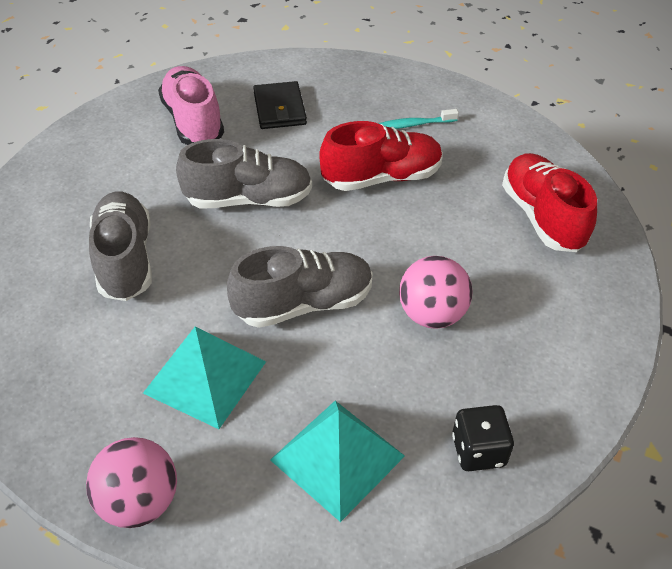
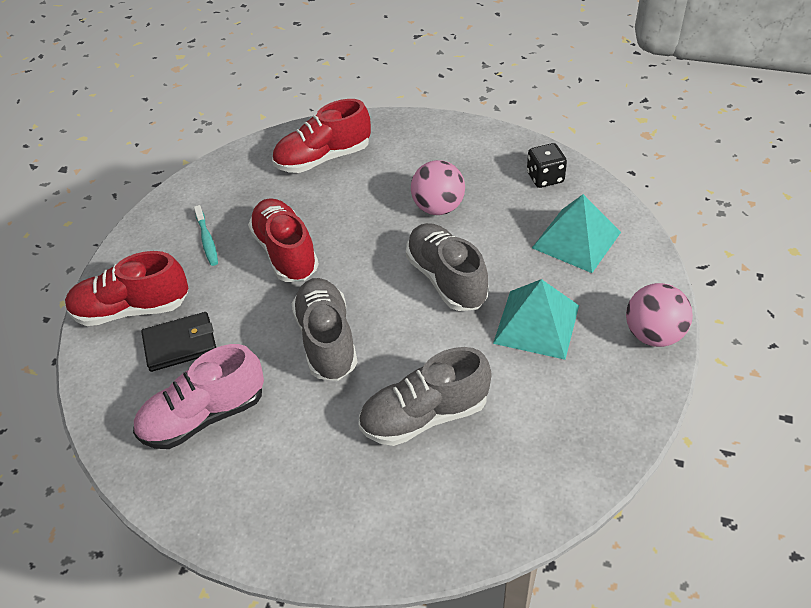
camera: 95 degrees left, 0 degrees up
(332, 81) = (132, 309): none -> red shoe

